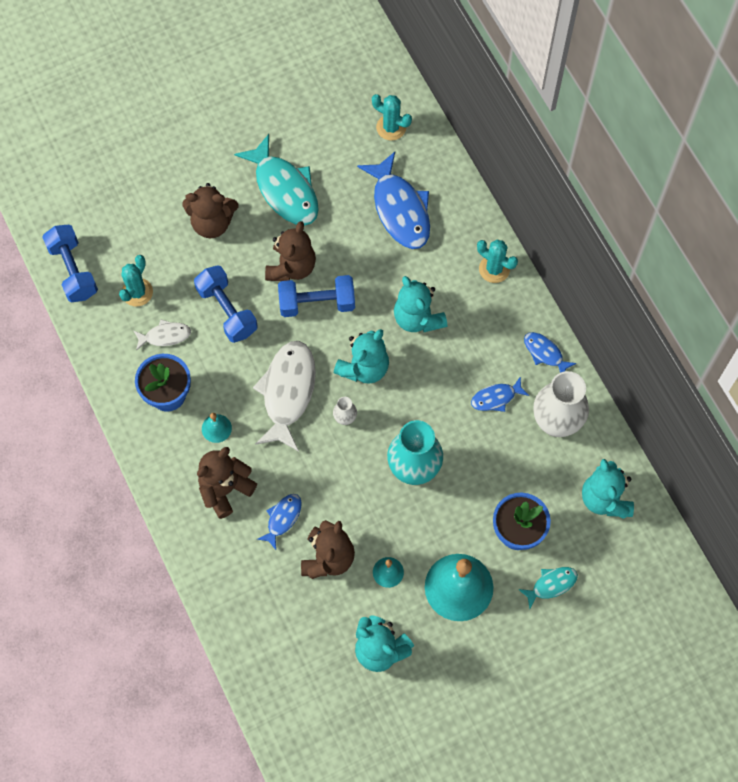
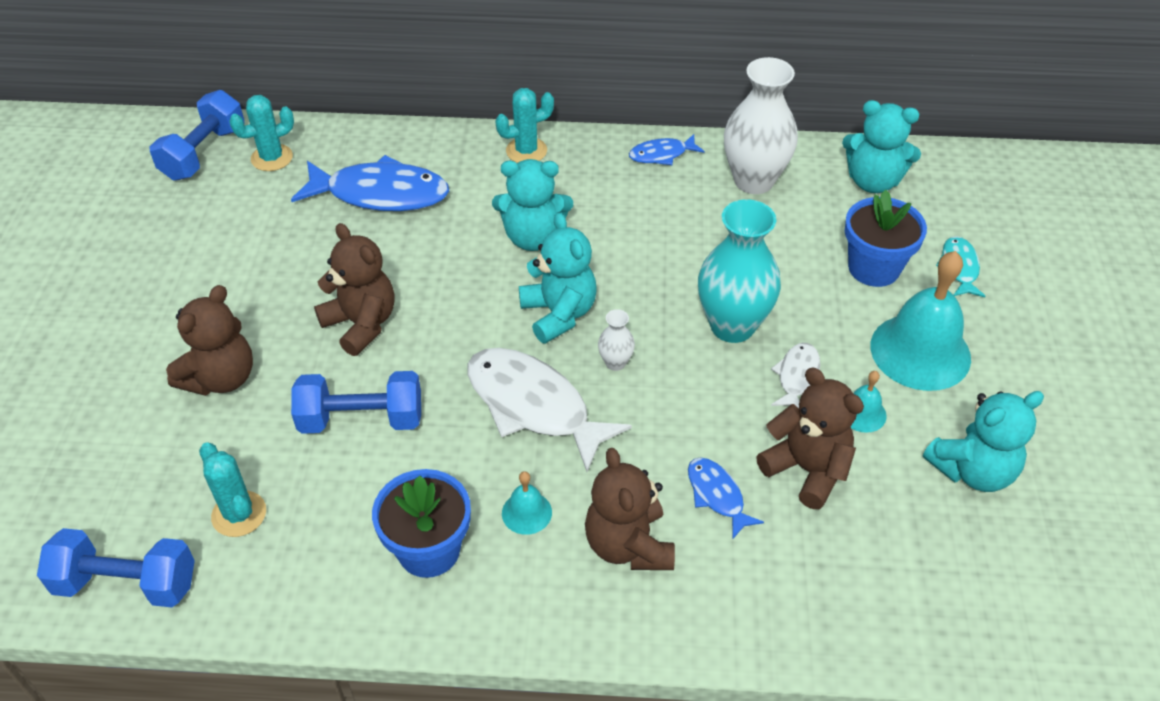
camera: 60 degrees left, 20 degrees down
(165, 336) = (336, 510): white fish -> white fish (797, 377)
(284, 189) = (250, 284): turquoise fish -> none
(317, 303) = (433, 321): blue dumbbell -> blue dumbbell (204, 153)
(496, 398) = (688, 215): blue fish -> none

